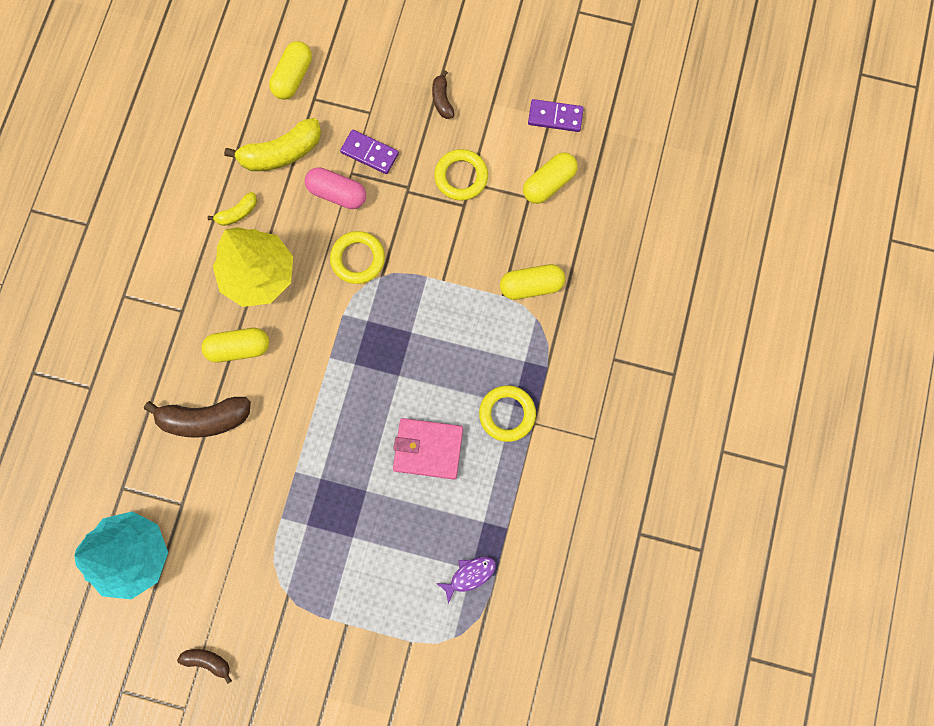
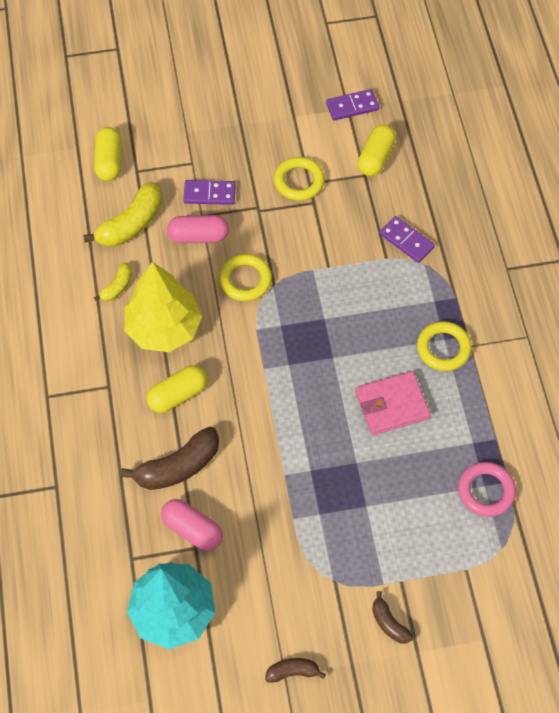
camera: 25 degrees left, 15 degrees down
(187, 486) = (192, 530): none -> pink capsule
(442, 100) = (249, 130): brown banana -> brown banana (389, 623)
(470, 575) = (486, 491): purple fish -> pink ring
(531, 286) = (406, 241): yellow capsule -> purple domino

